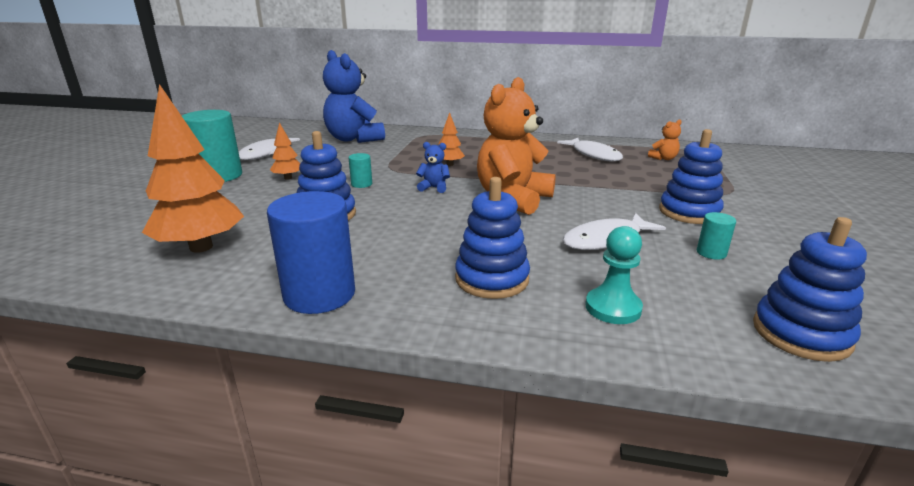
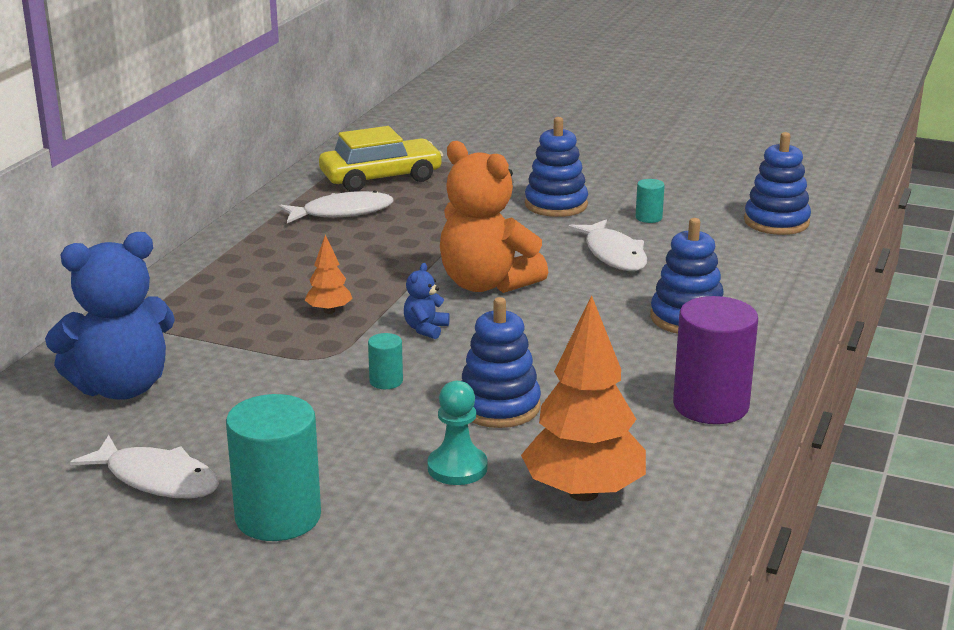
camera: 80 degrees left, 0 degrees up
(288, 178) = (325, 445): orange tree -> none
(319, 294) = (710, 405): blue cylinder -> purple cylinder
(613, 308) = (740, 275): turquoise pawn -> turquoise pawn (457, 468)
(663, 158) = (381, 178): orange teddy bear -> yellow car

